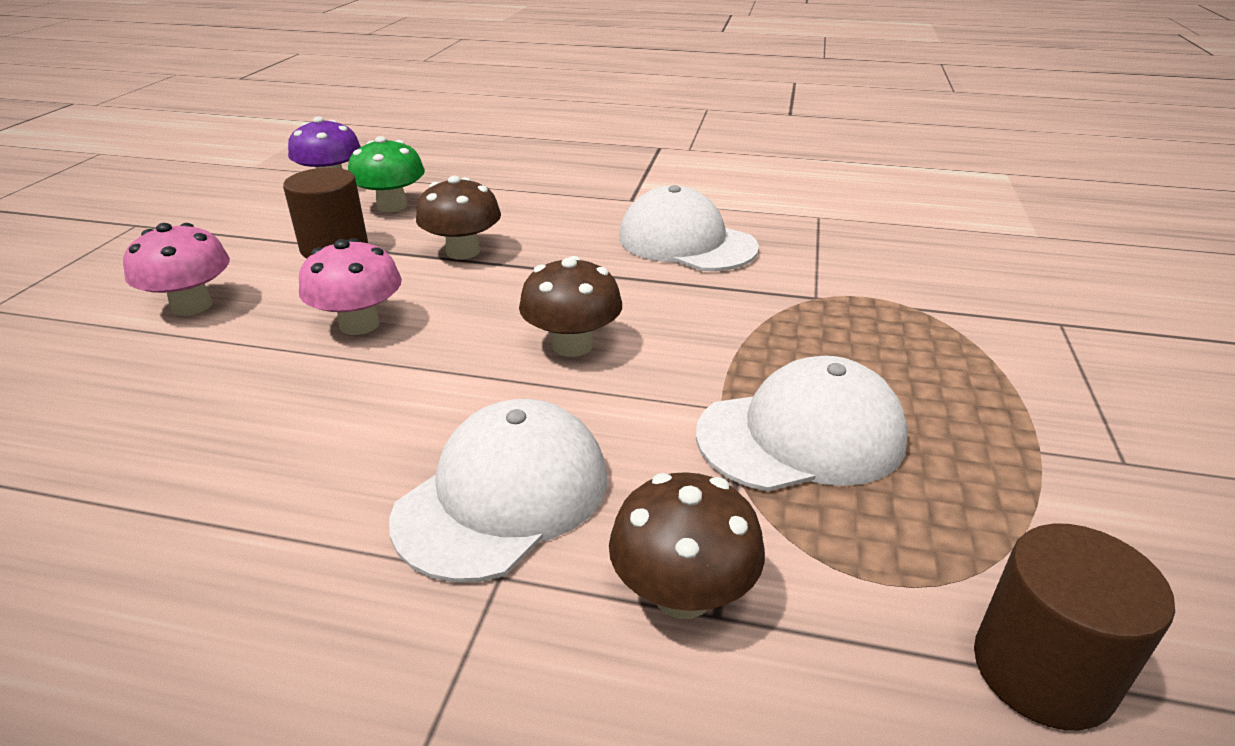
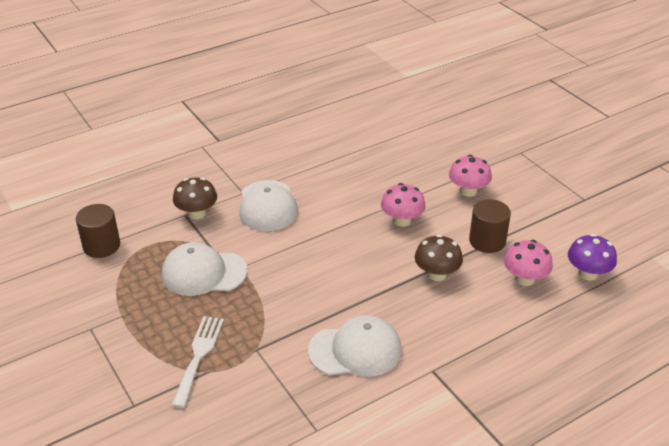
camera: 135 degrees right, 5 degrees up
(392, 206) = (525, 279): green mushroom -> pink mushroom
(572, 345) = (319, 259): brown mushroom -> none
(801, 435) = (204, 273): white cap -> white cap turned 60 degrees clockwise
(915, 327) = (198, 356): none -> white fork

